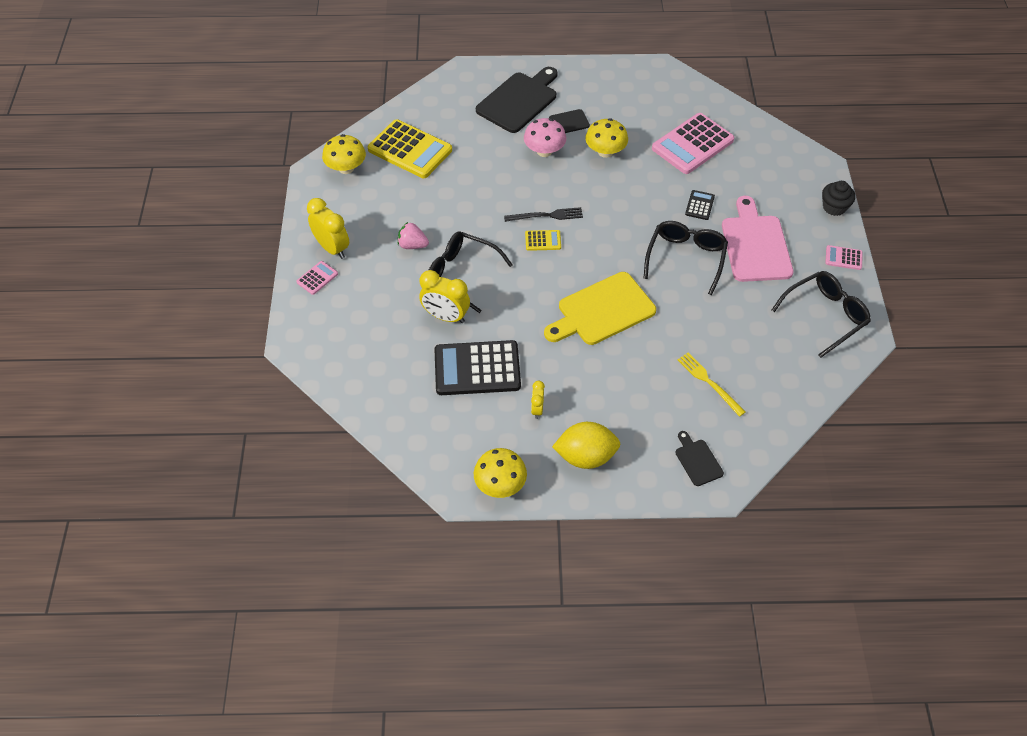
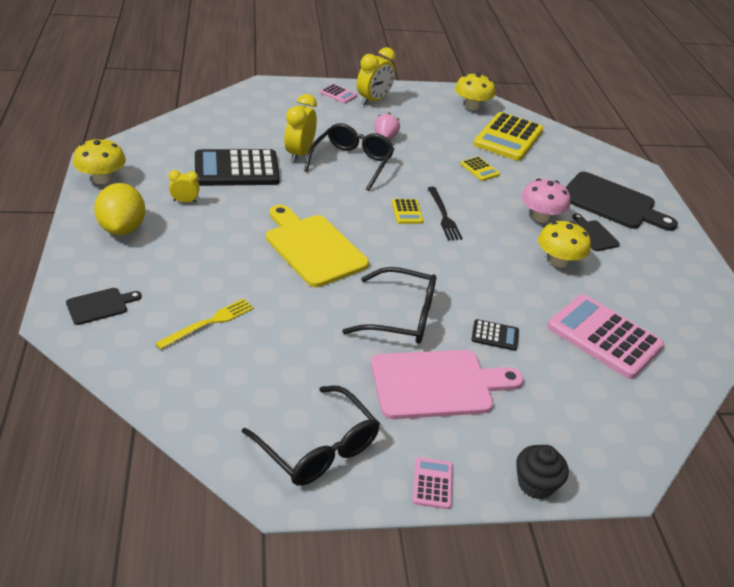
camera: 80 degrees right, 15 degrees down
(469, 180) = (479, 169): none -> yellow calculator
(477, 369) = (236, 169): black calculator -> black calculator turned 90 degrees counterclockwise

